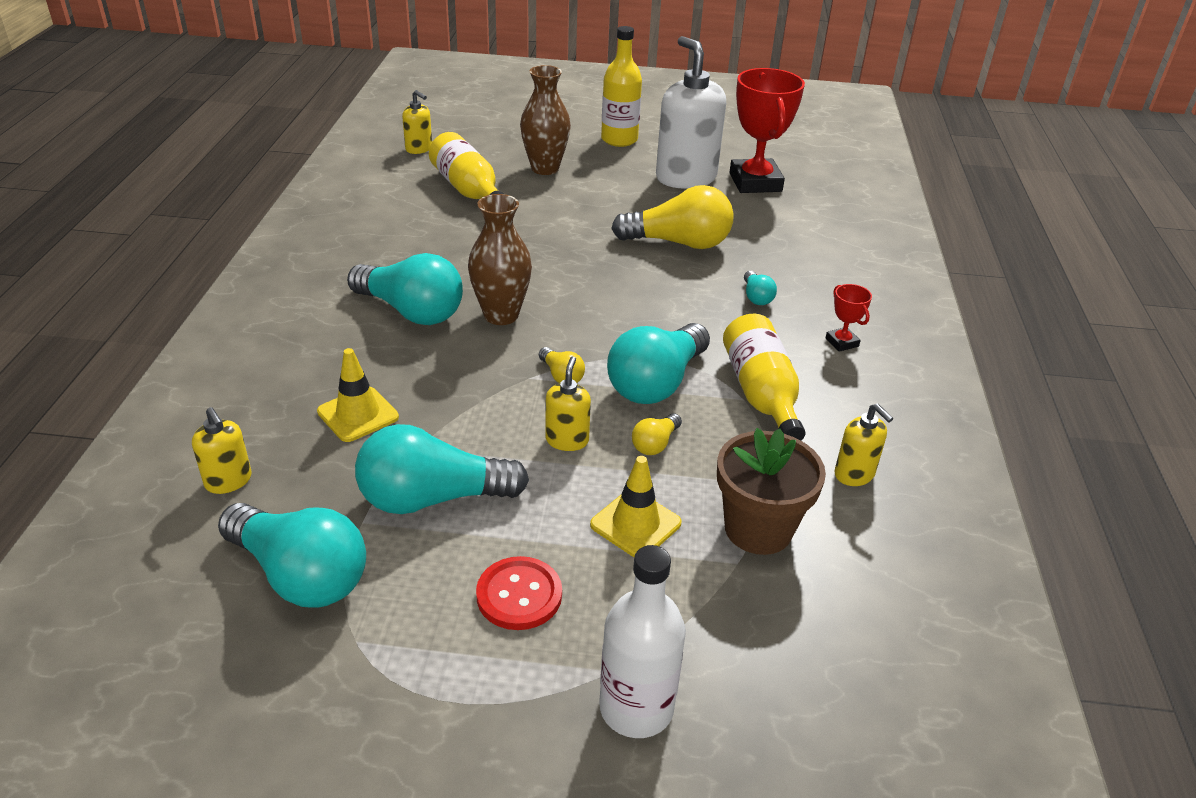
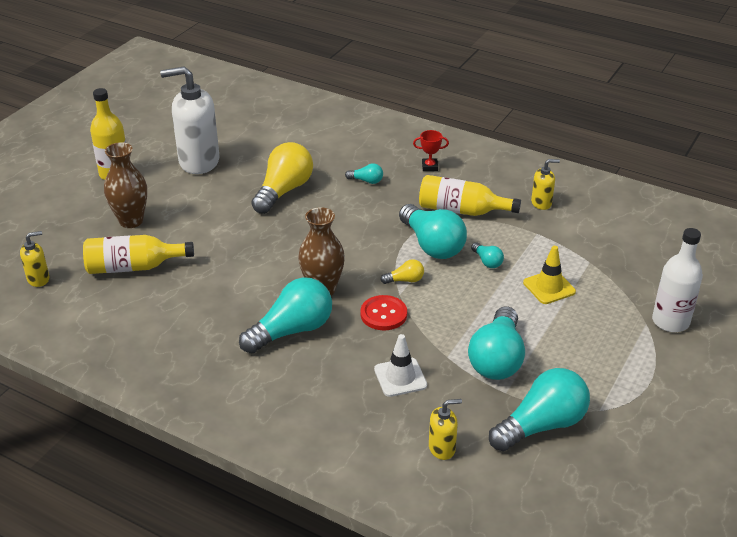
camera: 65 degrees left, 0 degrees up
(358, 414) = (400, 377): yellow traffic cone -> white traffic cone
(519, 595) = (586, 342): red button -> red button (383, 314)
(567, 440) = (468, 294): yellow soap dispenser -> none
(655, 444) = (487, 261): yellow light bulb -> turquoise light bulb
(755, 182) = (228, 135): red trophy -> none
(758, 529) = (568, 247): brown flower pot -> none

